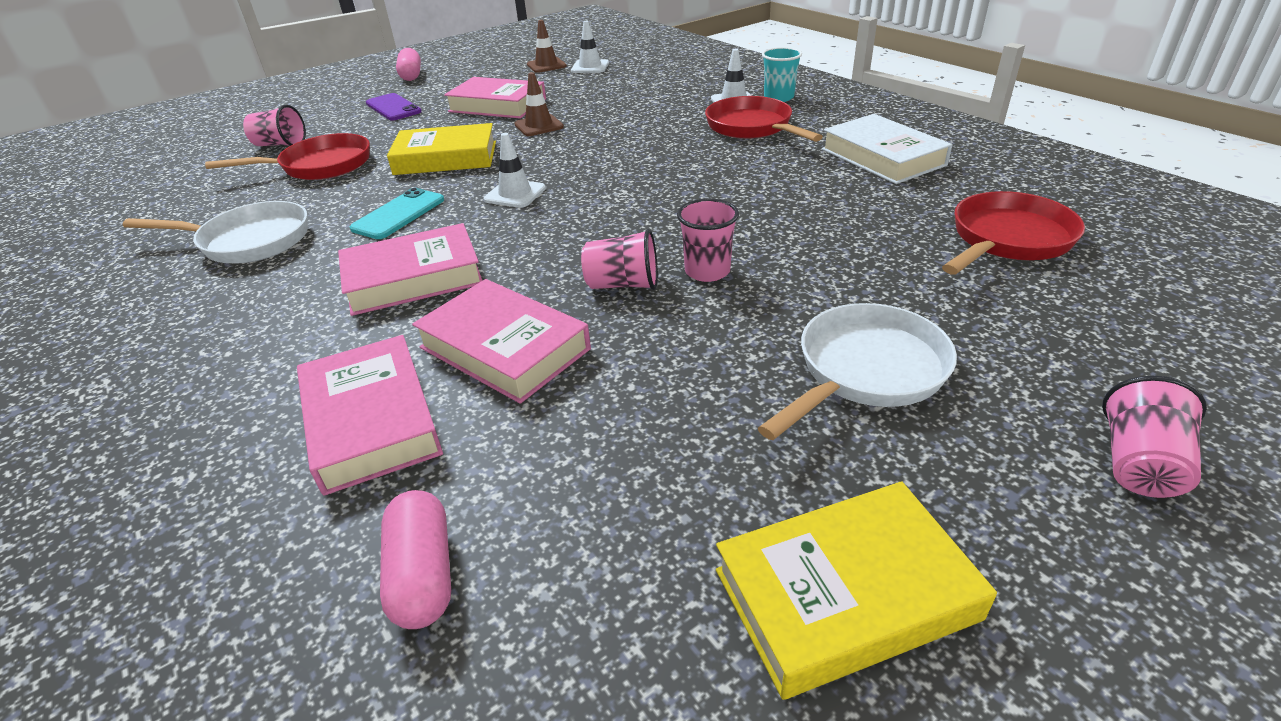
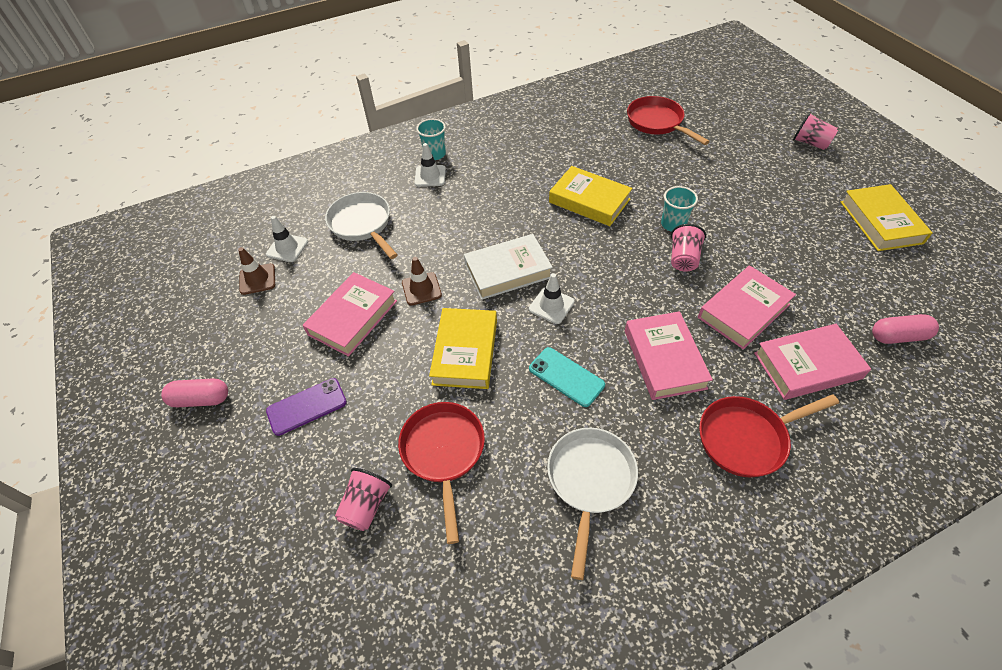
camera: 80 degrees left, 15 degrees up
(707, 271) = (673, 224): pink cup -> turquoise cup
(735, 198) = (589, 201): none -> yellow book
(752, 127) = (483, 176): red pan -> red pan (746, 438)
(866, 371) = (760, 190): white pan -> white pan (362, 224)
(882, 157) = (553, 135): white book -> white book (507, 271)

